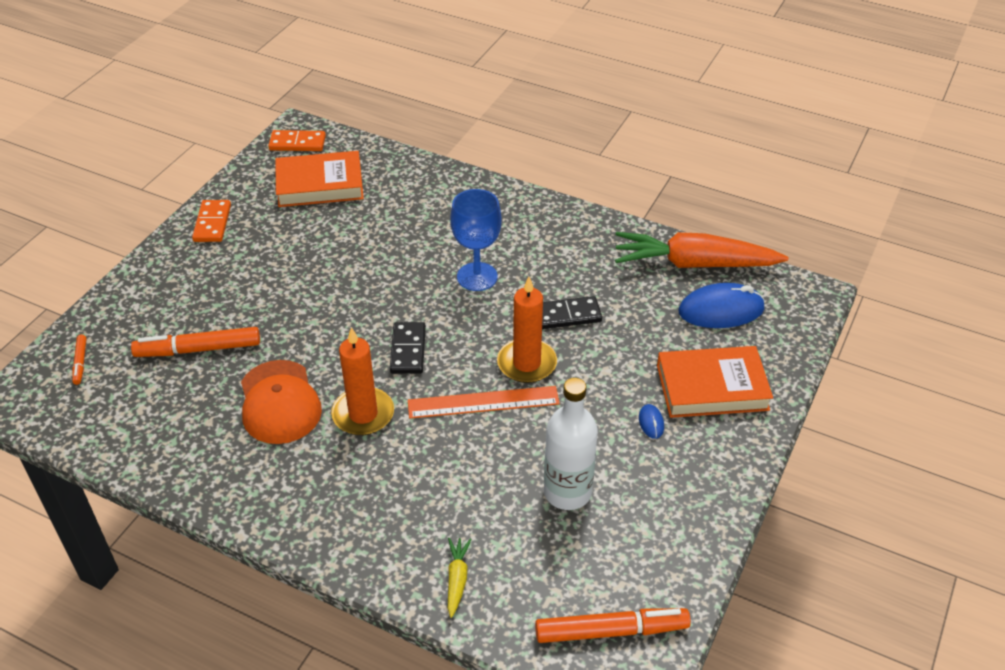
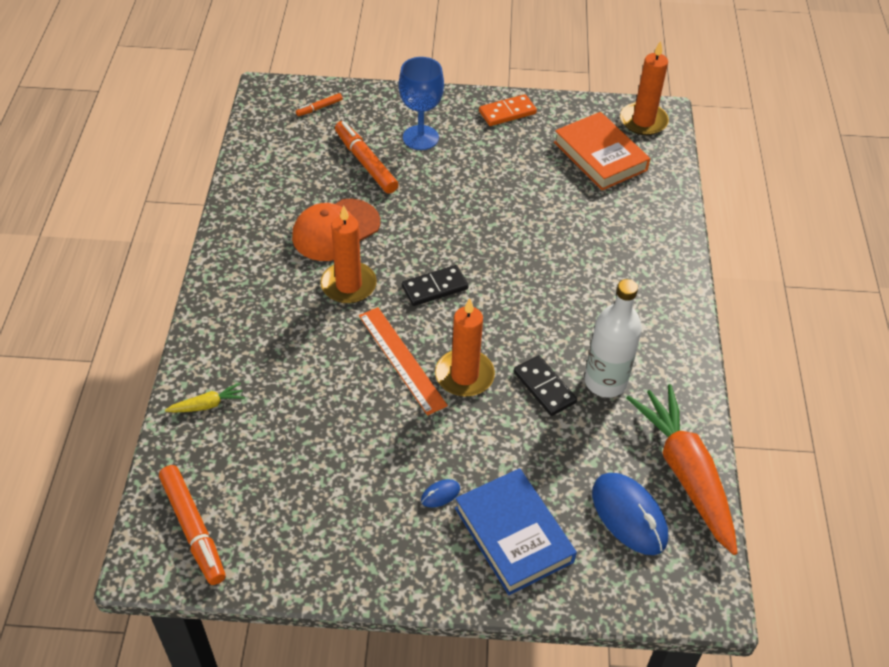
camera: 65 degrees right, 5 degrees up
(297, 143) = (643, 121): orange domino -> orange candle
(477, 277) = (553, 303): blue goblet -> blue goblet (420, 138)
(567, 492) = (328, 453): white bottle -> white bottle (605, 382)
(712, 387) = (513, 535): orange book -> blue book

